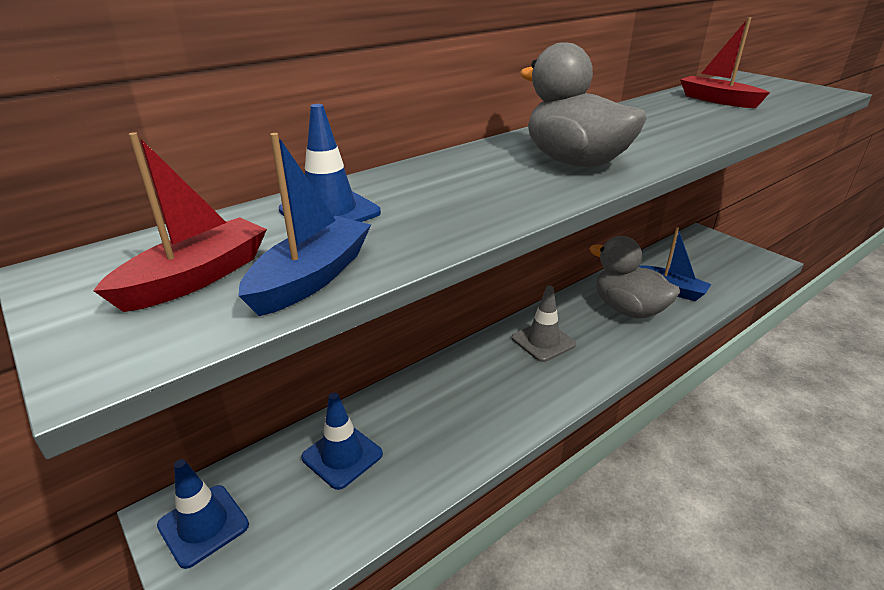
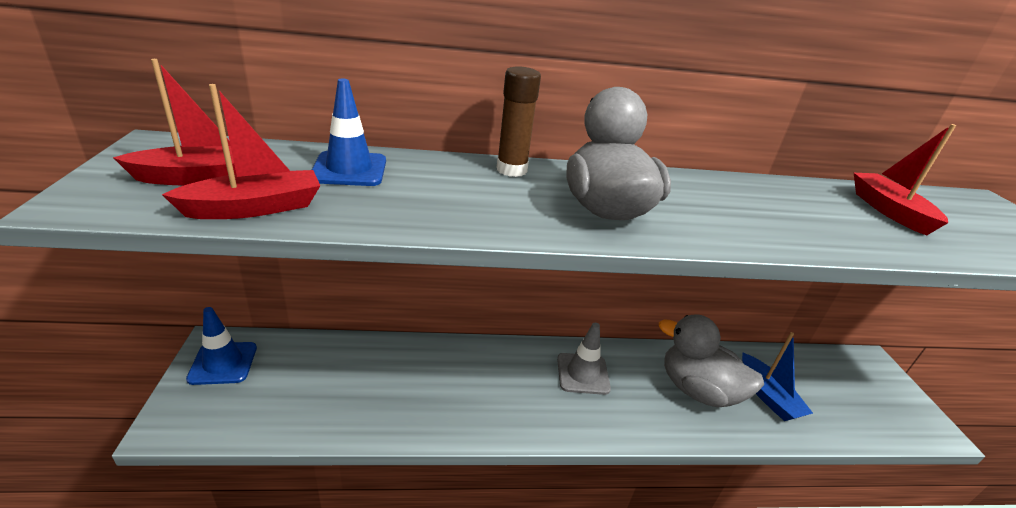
camera: 30 degrees right, 0 degrees up
(311, 278) = (255, 208): blue boat -> red boat
(342, 456) = (342, 371): blue traffic cone -> none
(461, 160) = (511, 170): none -> brown glue stick
(628, 309) = (698, 390): grey duck -> grey duck turned 45 degrees counterclockwise

